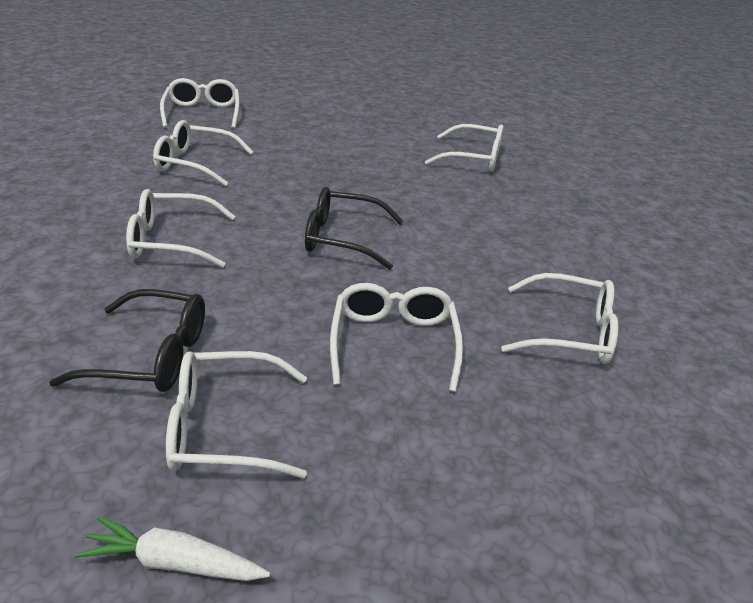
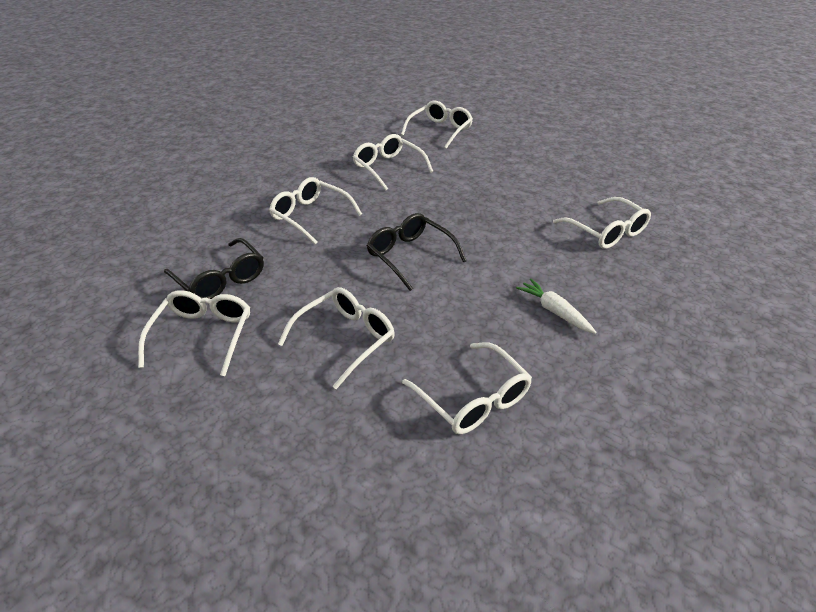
camera: 45 degrees right, 5 degrees up
(174, 562) = (109, 384): white carrot -> white carrot (554, 311)
(224, 427) = (203, 335): white glasses -> white glasses turned 60 degrees clockwise

